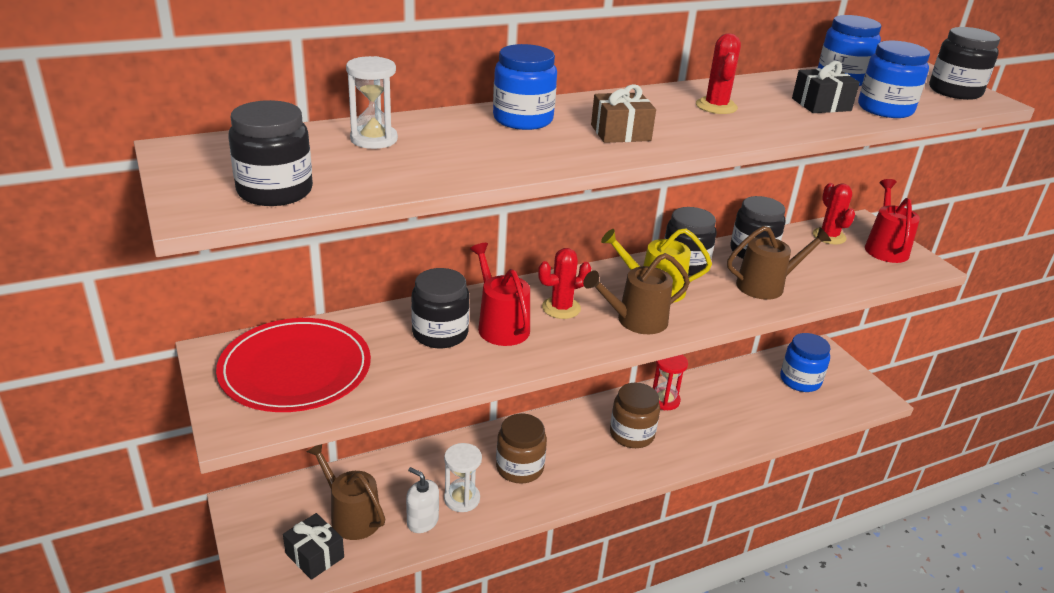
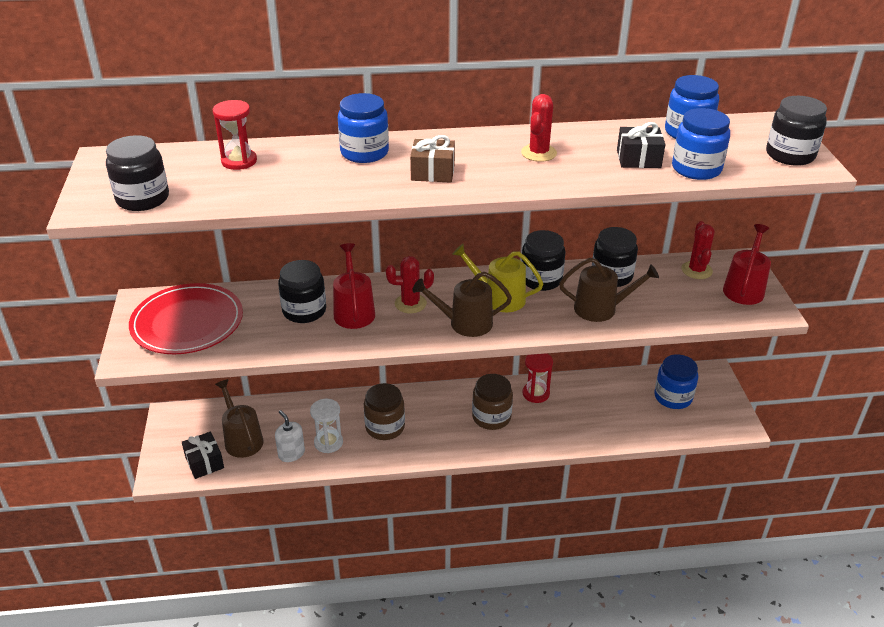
camera: 20 degrees right, 5 degrees up
(374, 139) = (239, 161): white hourglass -> red hourglass

